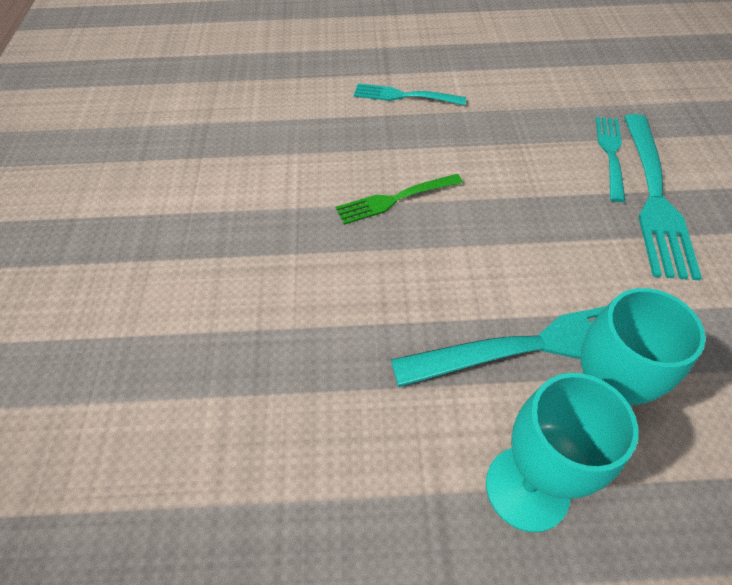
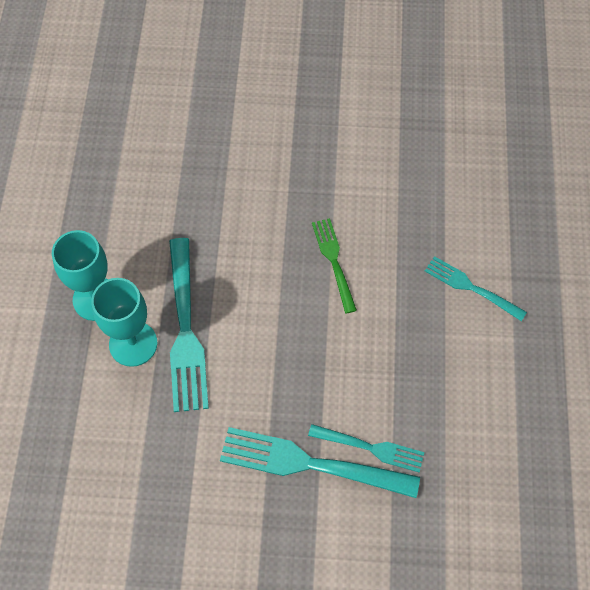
camera: 95 degrees right, 10 degrees up
(405, 96) = (472, 288): turquoise fork -> turquoise fork turned 75 degrees counterclockwise

